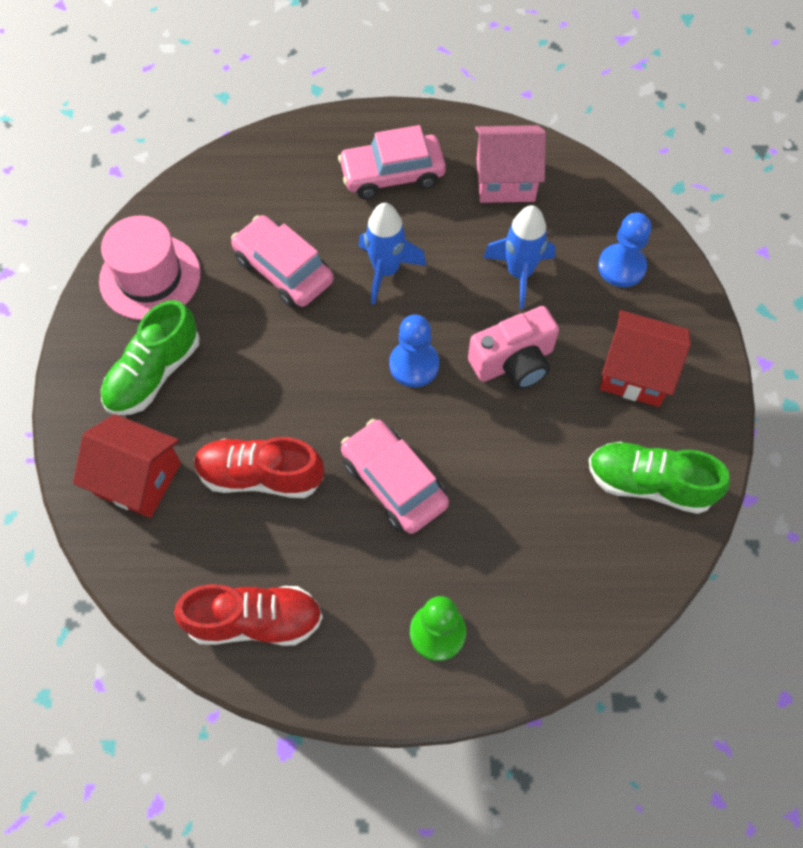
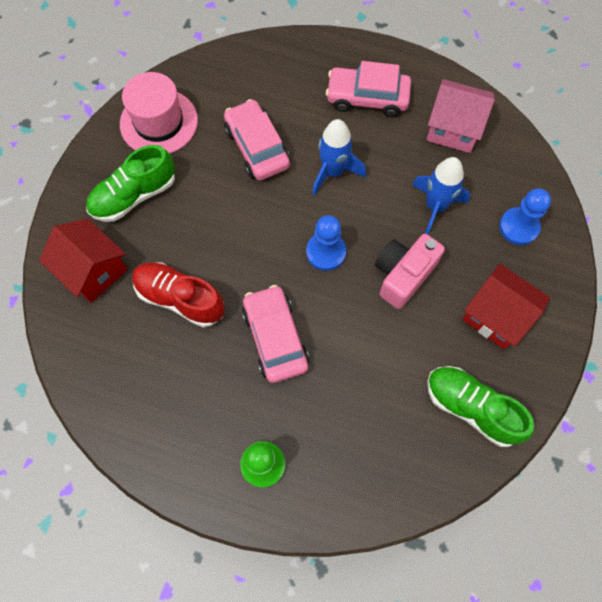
camera: 20 degrees right, 5 degrees up
(254, 621) = (134, 406): red shoe -> none
(514, 362) = (403, 275): pink camera -> pink camera turned 135 degrees clockwise

